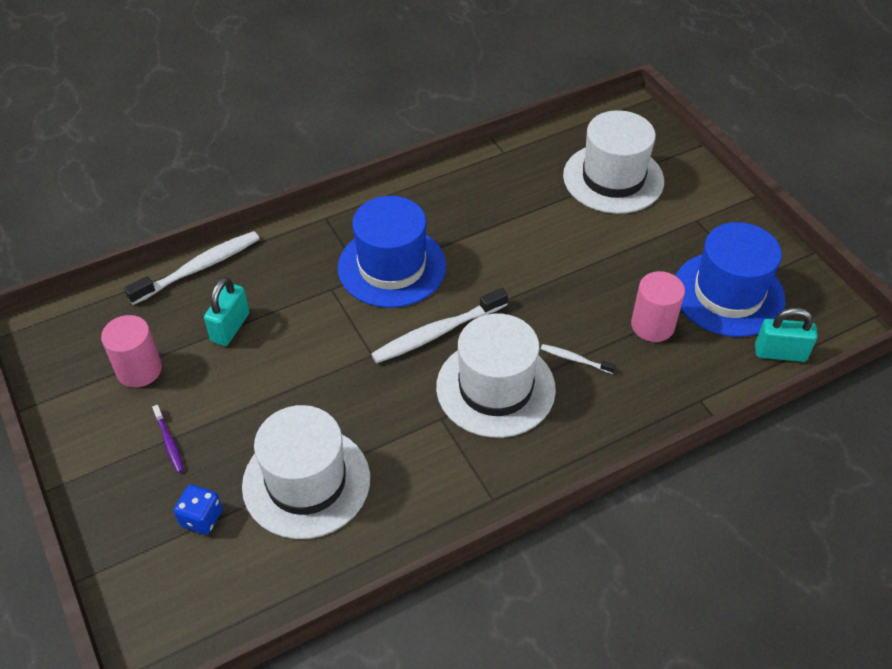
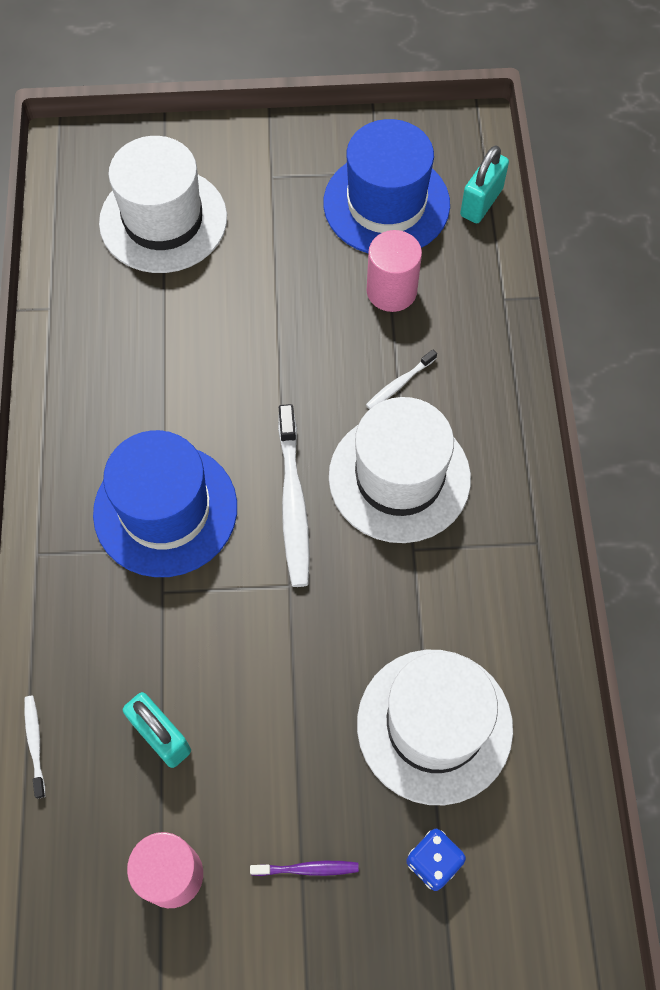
camera: 65 degrees left, 15 degrees up
(199, 268) = (35, 744): white toothbrush -> white toothbrush, size x0.50

